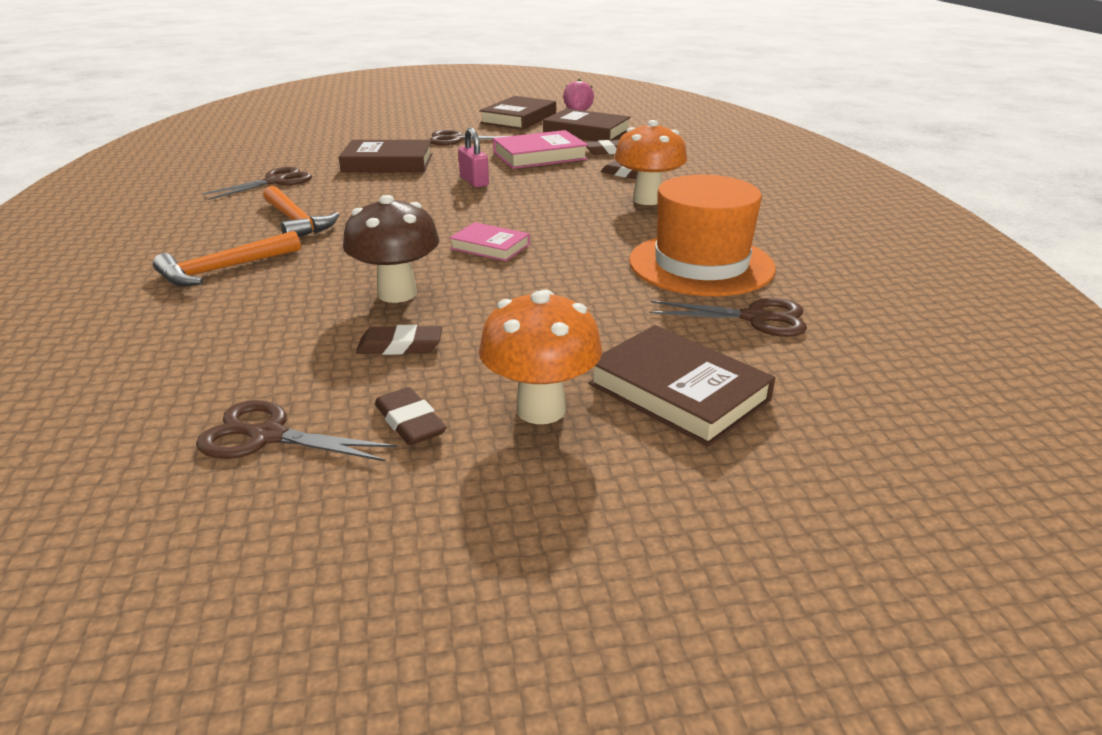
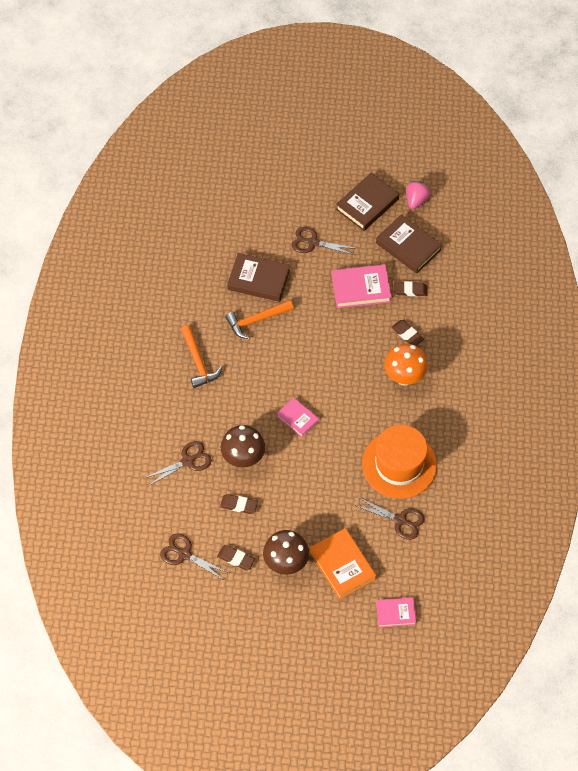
camera: 15 degrees right, 30 degrees up
(223, 269) = (162, 413): orange hammer -> orange hammer (256, 320)
(275, 181) = (187, 297): brown scissors -> brown scissors (187, 461)
(410, 422) = (236, 558): brown eraser -> brown eraser turned 45 degrees counterclockwise
(474, 181) = (308, 324): pink padlock -> none
(541, 409) = (286, 563): orange mushroom -> brown mushroom
(678, 392) = (342, 565): brown book -> orange book
(865, 446) = (395, 613): none -> pink book

